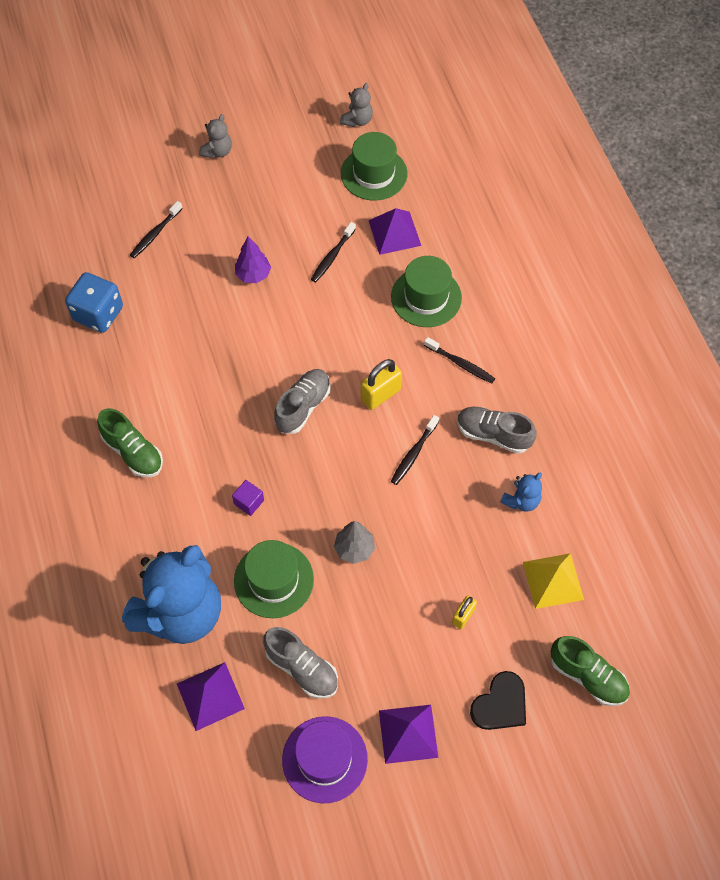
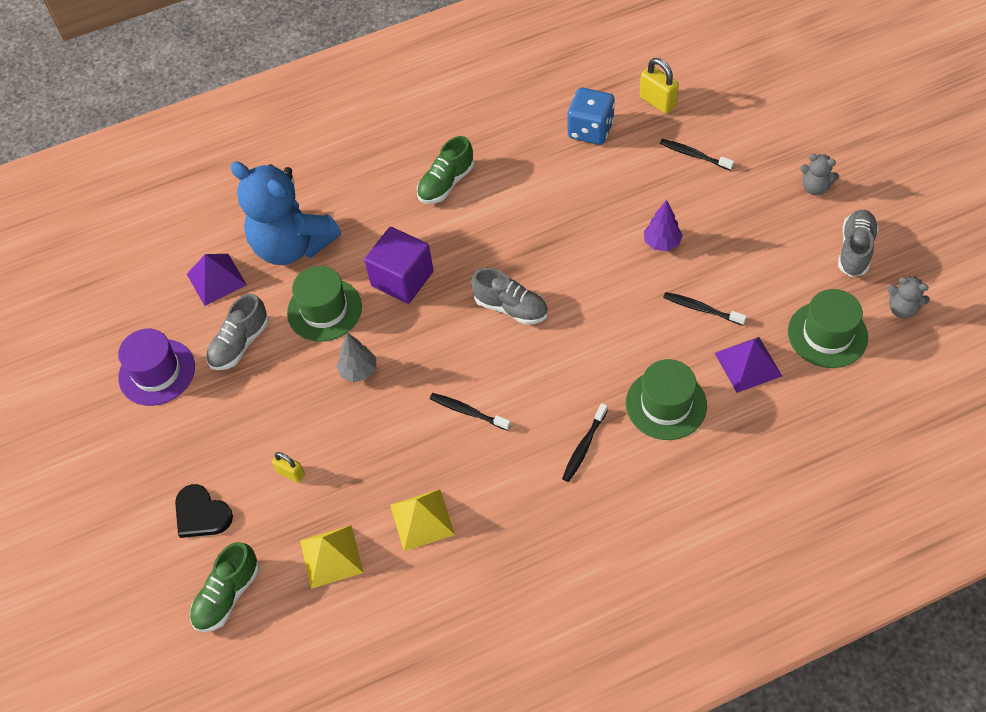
camera: 90 degrees right, 5 degrees down
(249, 502) = (402, 279): purple cube -> purple cube, size x2.19
(380, 394) = (534, 374): yellow padlock -> yellow padlock (657, 102)
(408, 733) = (176, 436): purple pyramid -> none
(493, 435) = (499, 486): grey shoe -> grey shoe (855, 250)
(521, 500) = (422, 519): blue teddy bear -> yellow pyramid

